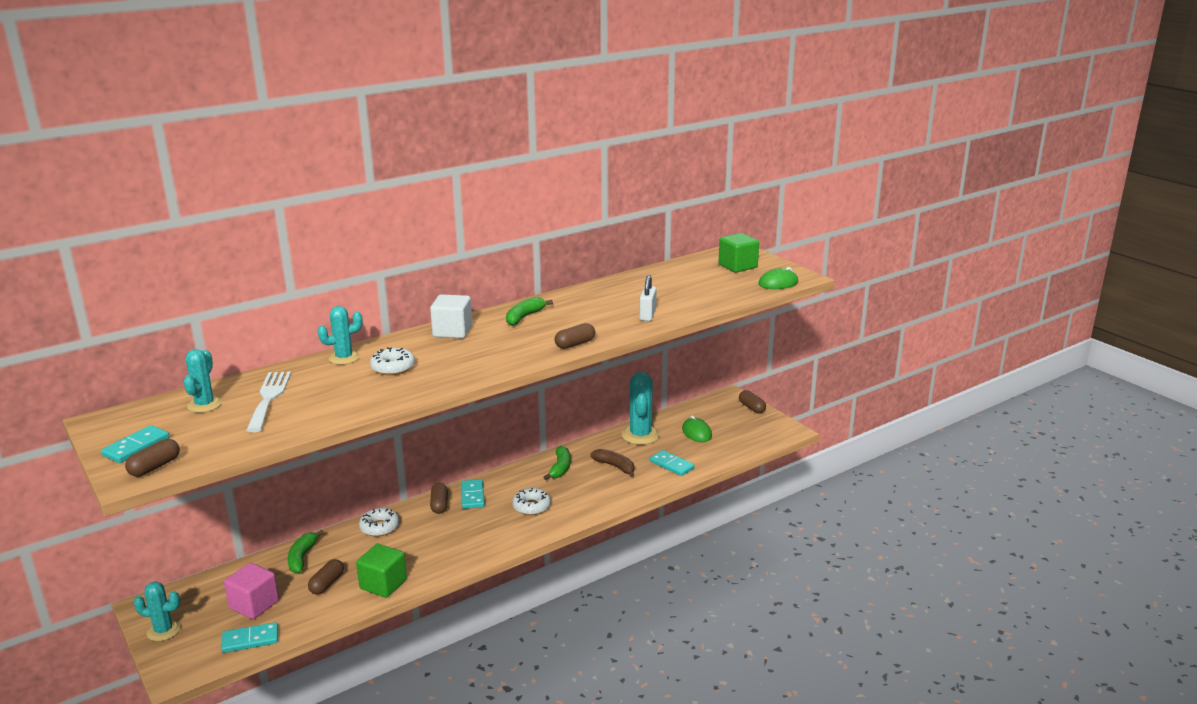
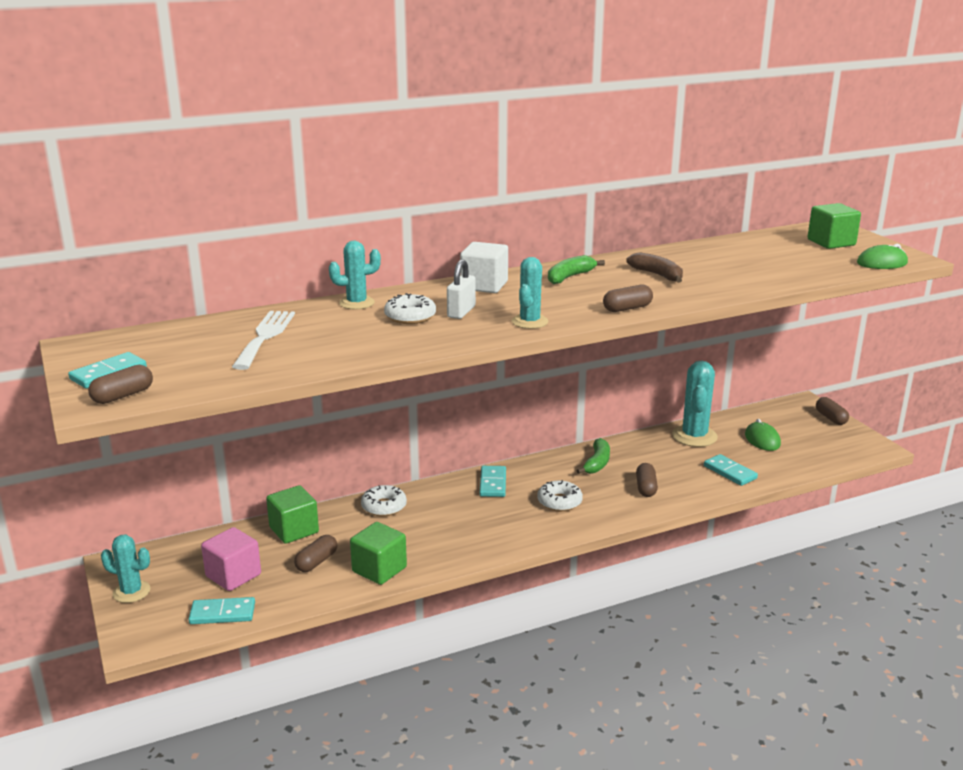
camera: 10 degrees right, 0 degrees up
(204, 405) = (193, 338): turquoise cactus -> turquoise cactus (529, 322)
(302, 557) = (294, 530): green banana -> green cube
(439, 505) = (454, 489): brown capsule -> brown capsule (646, 488)
(615, 466) = (662, 467): brown banana -> brown banana (657, 275)
(647, 315) = (718, 285): white padlock -> white padlock (461, 312)

